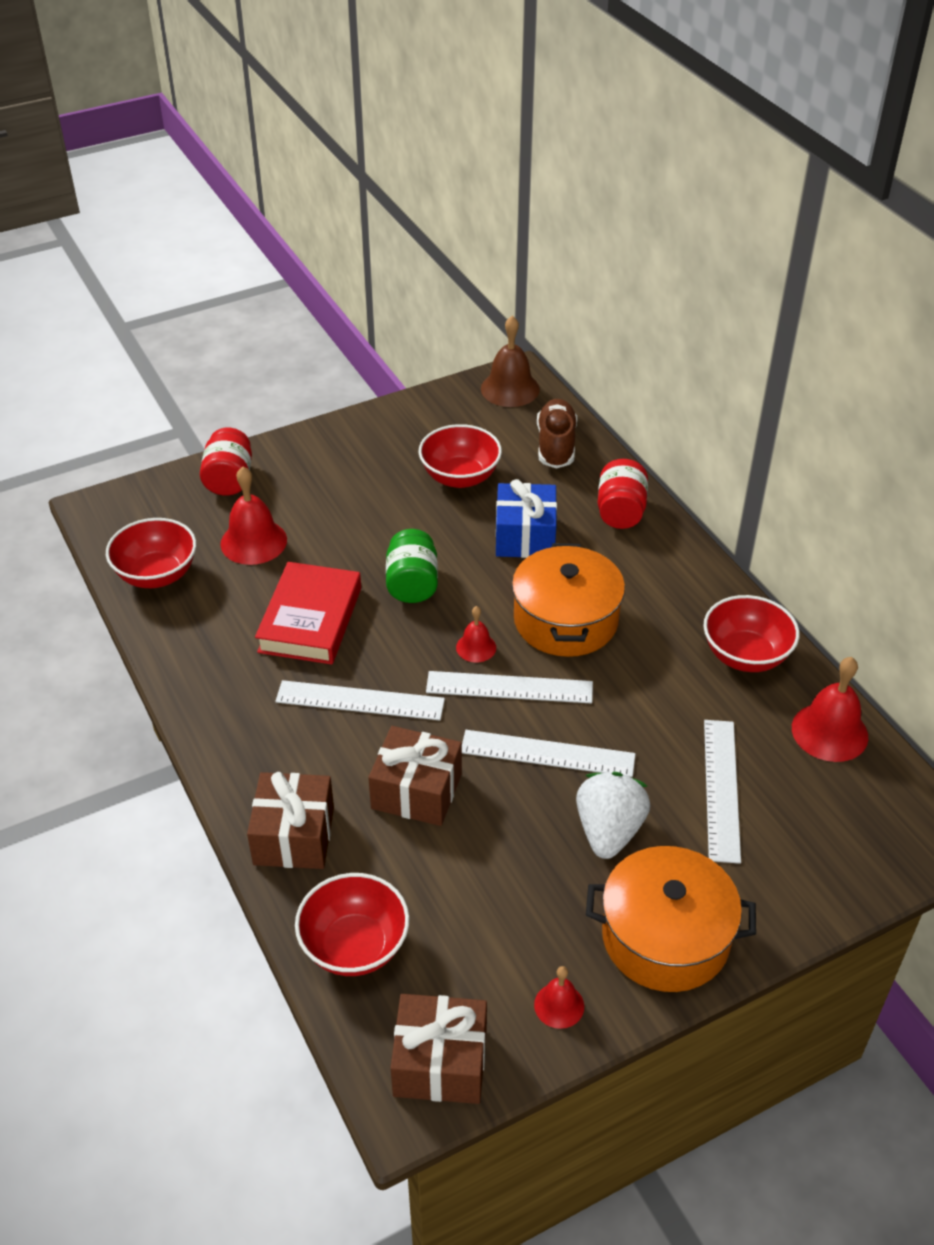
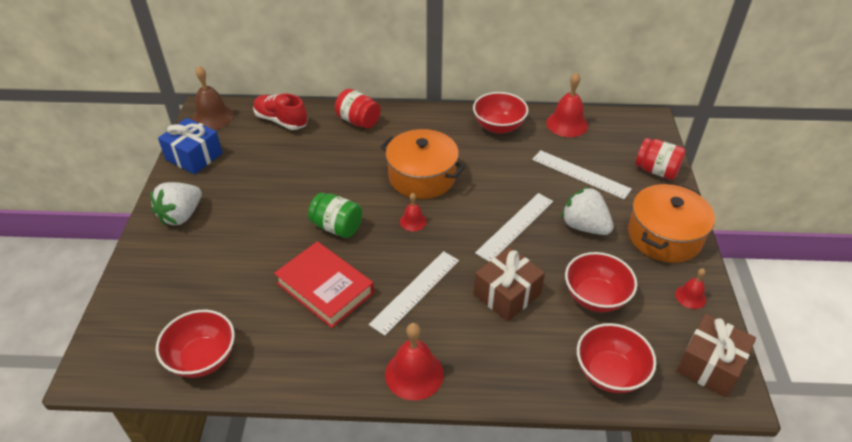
camera: 60 degrees left, 0 degrees up
(229, 479) = (146, 279): red jar -> red jar (656, 171)
(253, 541) = (223, 289): red bell -> red bell (414, 374)
(294, 836) = (506, 370): brown gift -> none
(333, 454) = (181, 215): none -> white strawberry
(460, 477) = (266, 168): red bowl -> red bowl (595, 297)
(509, 687) = (455, 220): white ruler -> none
(525, 536) = (342, 164): blue gift -> blue gift (194, 156)
(556, 445) = (281, 121): brown shoe -> red shoe

